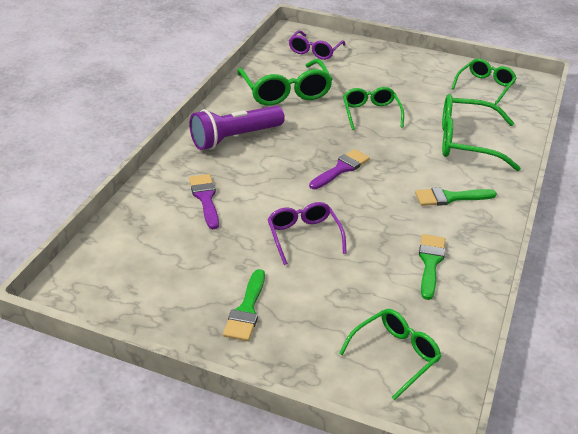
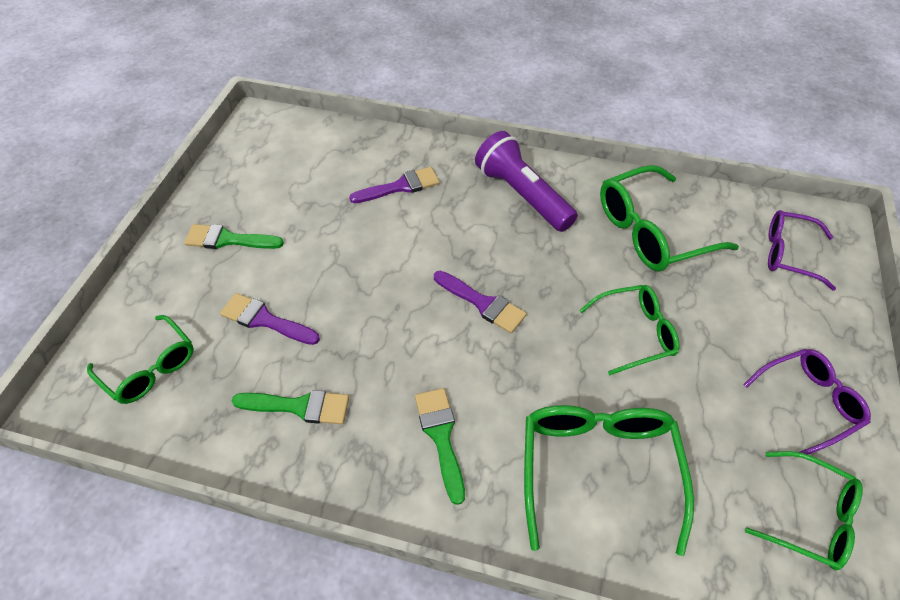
camera: 85 degrees right, 15 degrees up
(303, 236) = (343, 275): purple glasses -> purple glasses (808, 402)
(347, 282) = (265, 320): none -> purple brush

